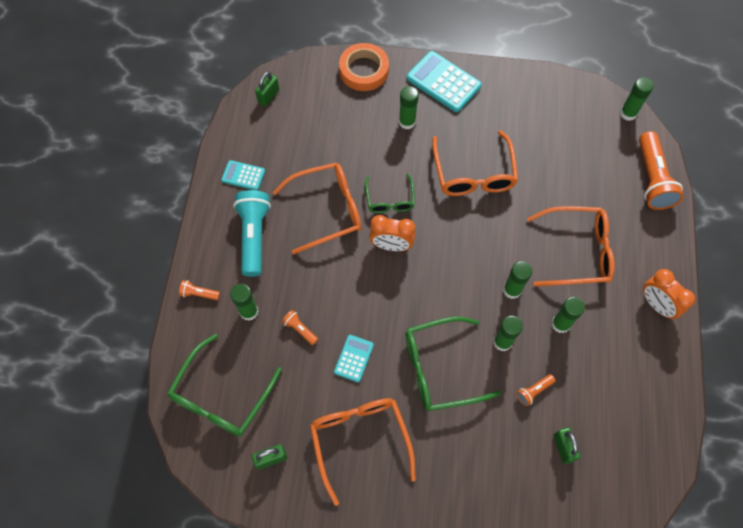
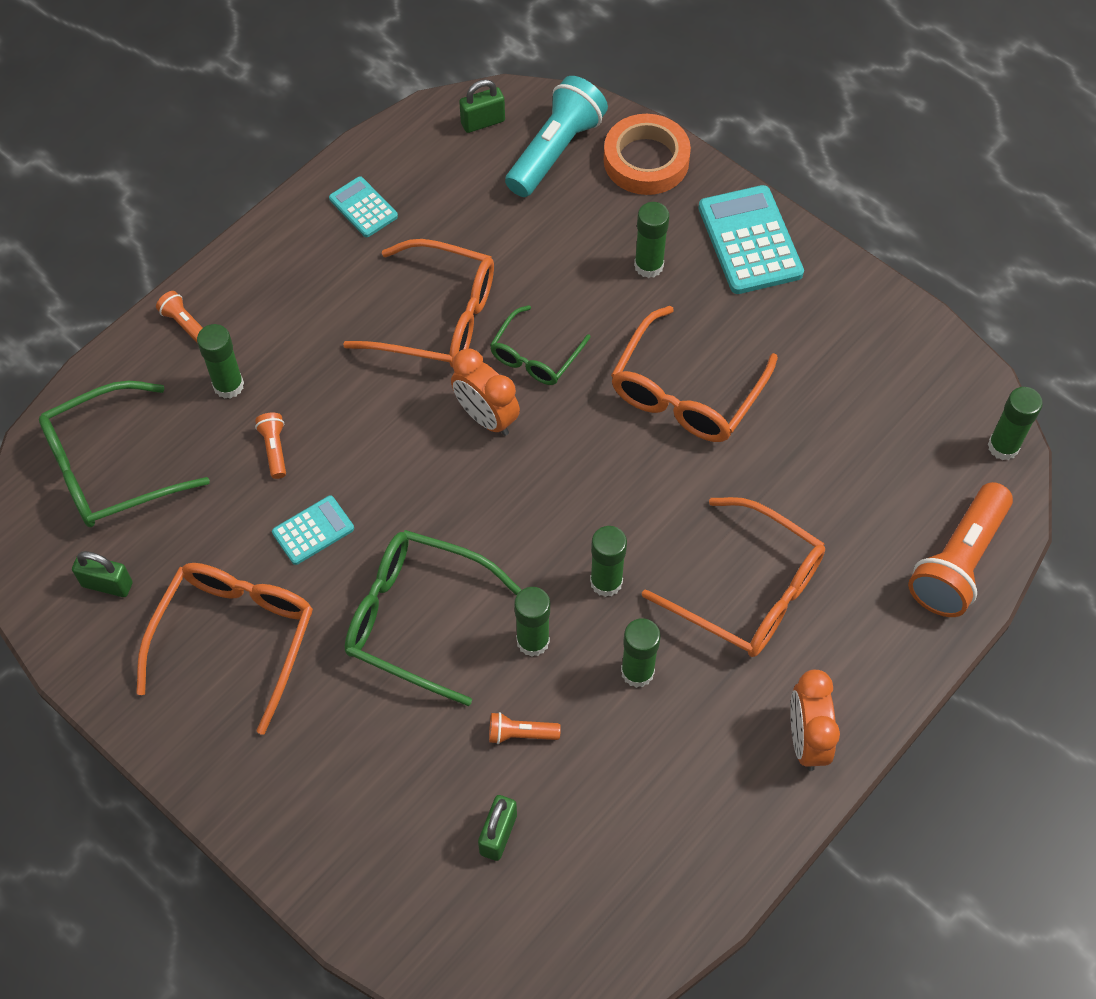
camera: 35 degrees right, 5 degrees down
(254, 236) = (313, 294): turquoise flashlight -> turquoise flashlight (555, 151)

